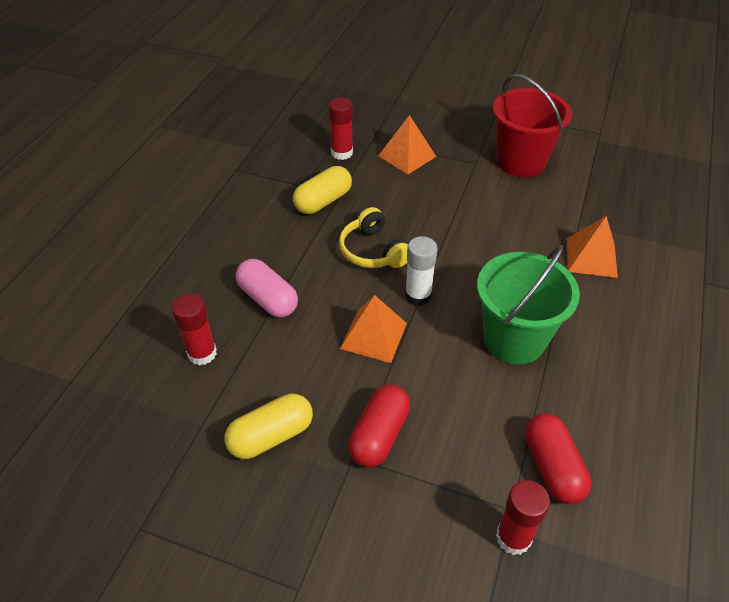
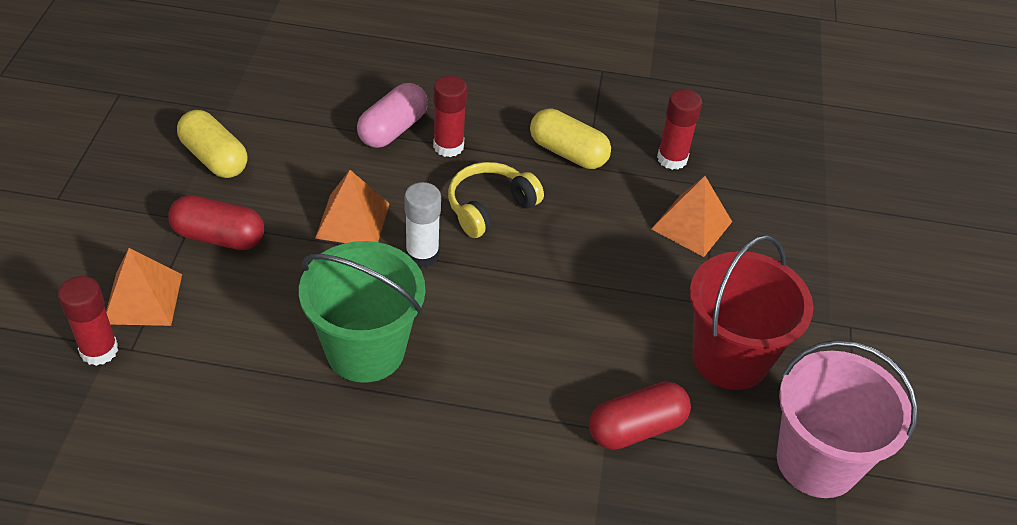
camera: 75 degrees right, 0 degrees up
(202, 353) = (311, 94): red glue stick -> red glue stick (448, 146)
(552, 467) = (182, 385): red capsule -> red capsule (636, 428)
(591, 257) = (535, 441): orange pyramid -> orange pyramid (143, 299)
(595, 145) = (817, 461): none -> pink bucket

